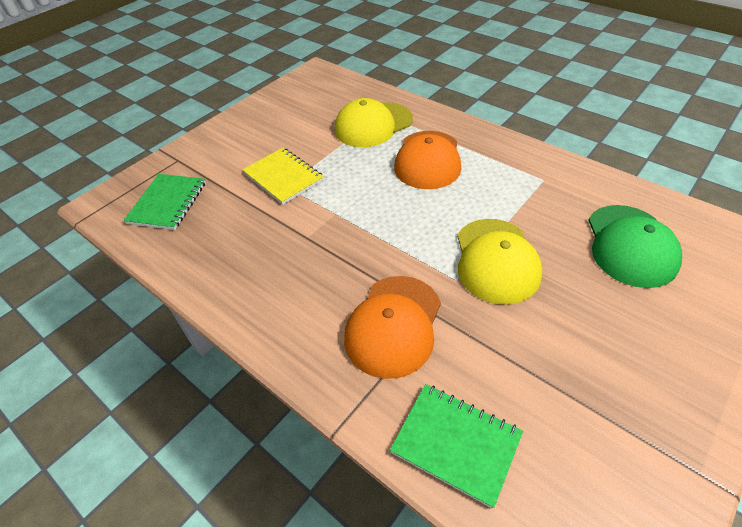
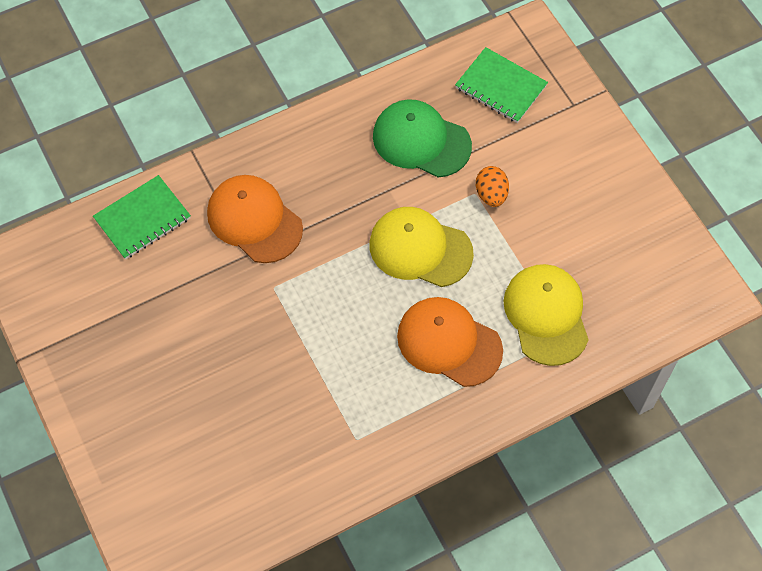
camera: 110 degrees right, 15 degrees up
(283, 177) = (491, 194): yellow notebook -> orange egg
(496, 260) = (276, 330): yellow cap -> yellow cap (420, 249)
(630, 245) = (229, 455): green cap -> green cap (421, 141)

